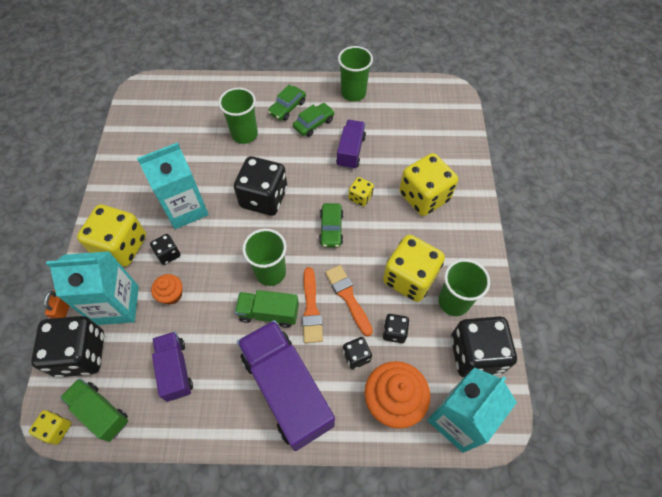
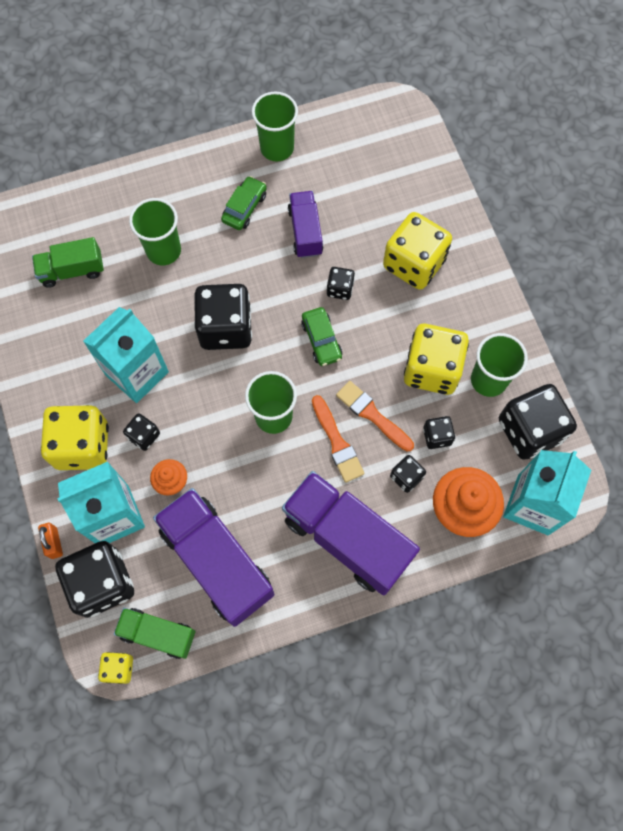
camera: 20 degrees left, 10 degrees up
(175, 369) = (217, 561): purple truck -> purple truck, size x1.80
(269, 313) = (292, 463): green truck -> green truck (72, 270)
(287, 108) = (202, 195): green car -> none
(360, 197) = (340, 289): yellow dice -> black dice

